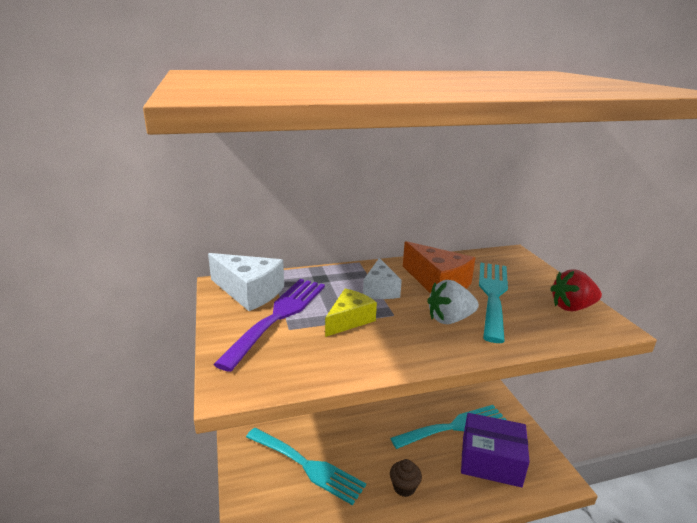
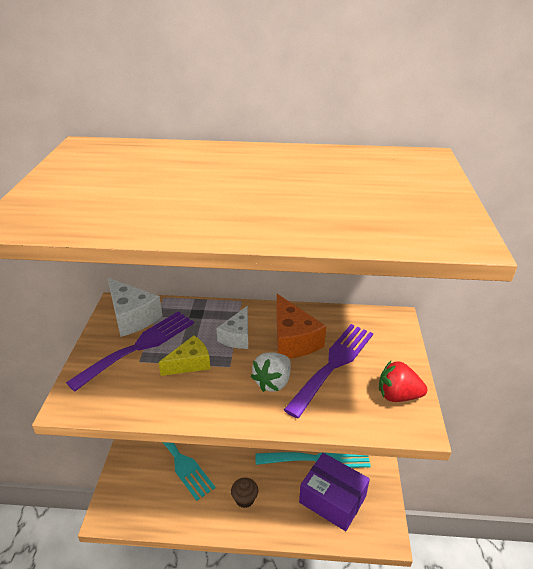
camera: 20 degrees right, 10 degrees up
(449, 319) = (273, 382): white strawberry -> white strawberry turned 60 degrees counterclockwise
(493, 295) = (333, 364): turquoise fork -> purple fork

